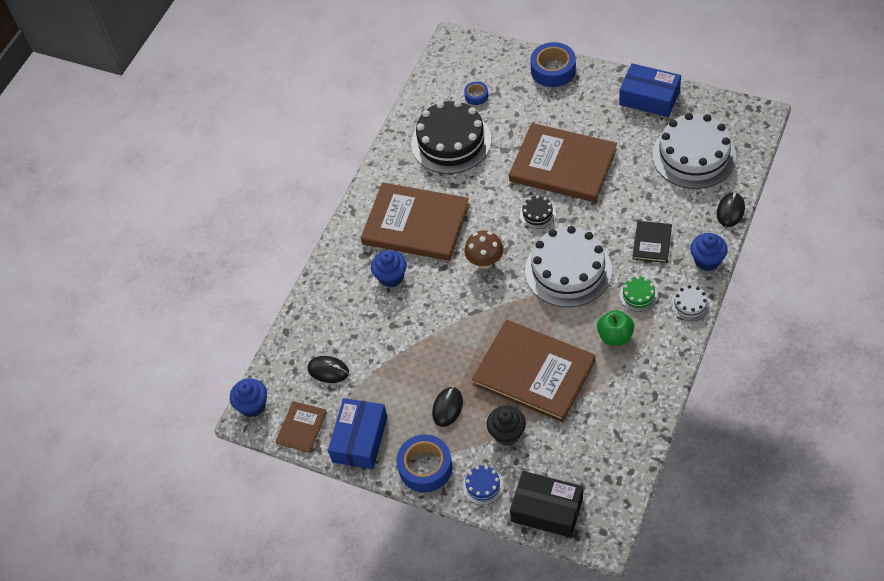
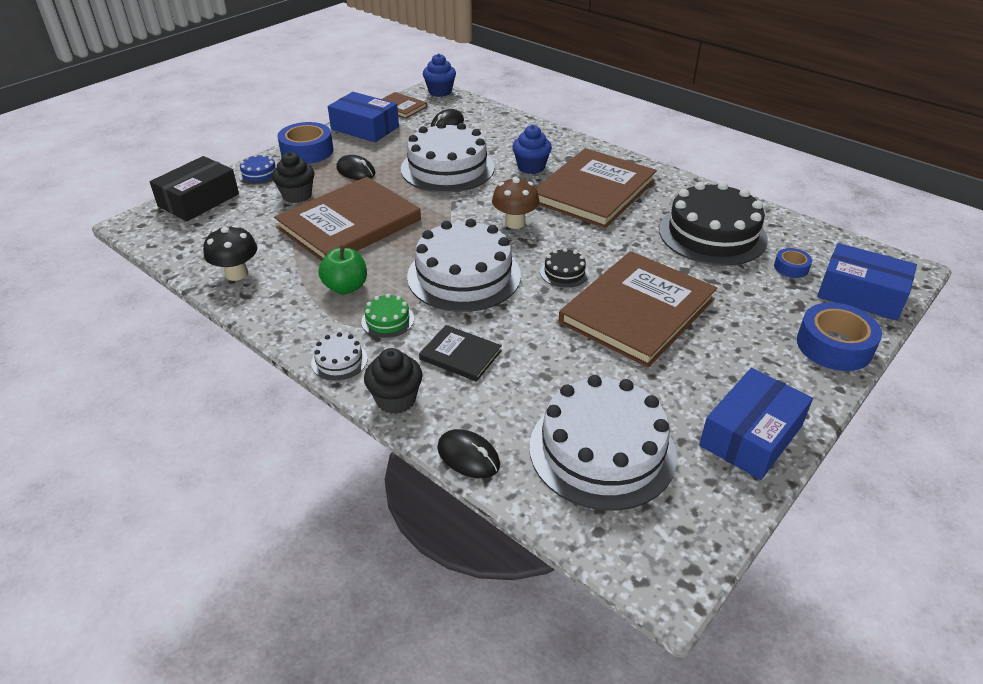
camera: 100 degrees right, 15 degrees down
(415, 338) = (447, 168): none -> white cake
(492, 61) = (861, 294): none -> blue box
(633, 416) = (236, 274): none -> black mushroom
(707, 260) = (396, 399): blue cupcake -> black cupcake

